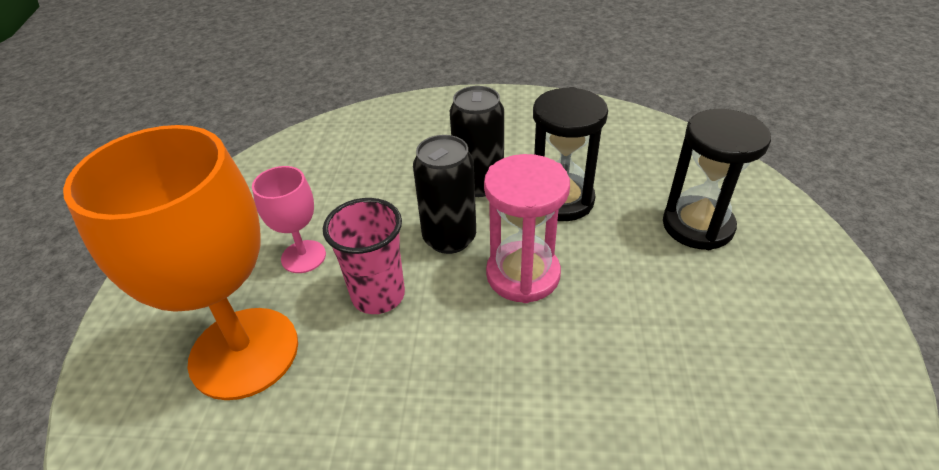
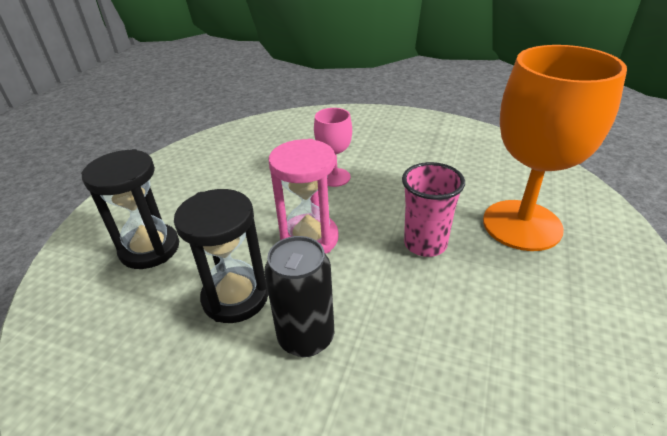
camera: 165 degrees left, 5 degrees down
(303, 256) = (497, 289): pink goblet -> pink goblet (335, 177)
(449, 238) = (357, 279): black can -> none

